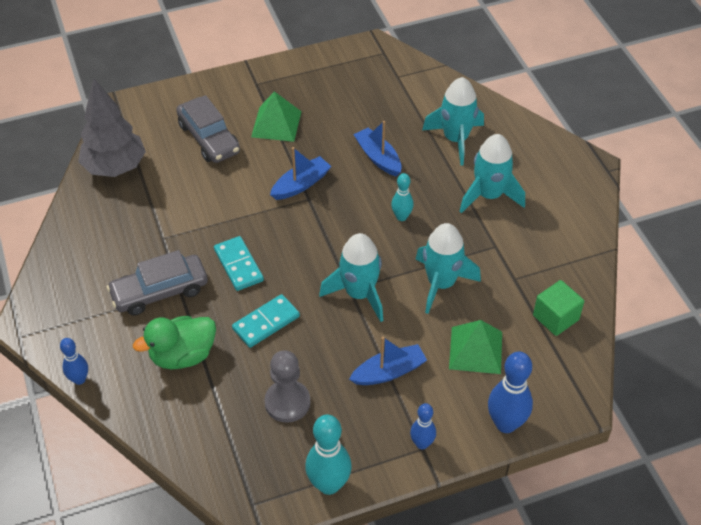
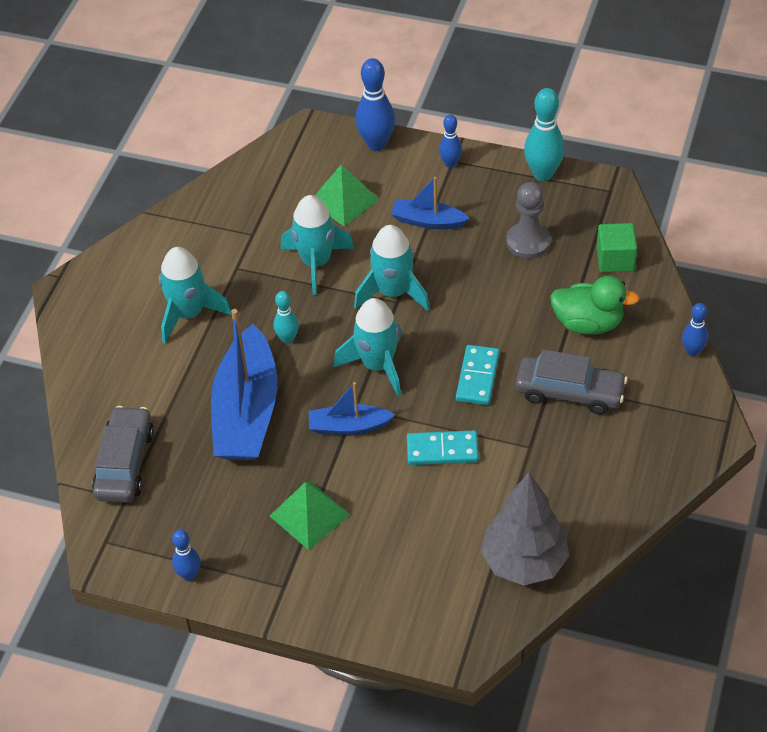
camera: 140 degrees left, 0 degrees up
(209, 138) = (396, 540): grey car -> grey car (125, 463)
(266, 322) = (494, 312): turquoise domino -> turquoise domino (442, 450)
(317, 62) = (189, 575): none -> blue bowling pin
(378, 157) = (246, 412): blue boat -> blue boat, size x1.95
(455, 139) = (152, 387): turquoise rocket -> turquoise rocket (377, 365)
(555, 318) = (256, 189): green cube -> green cube (615, 259)

